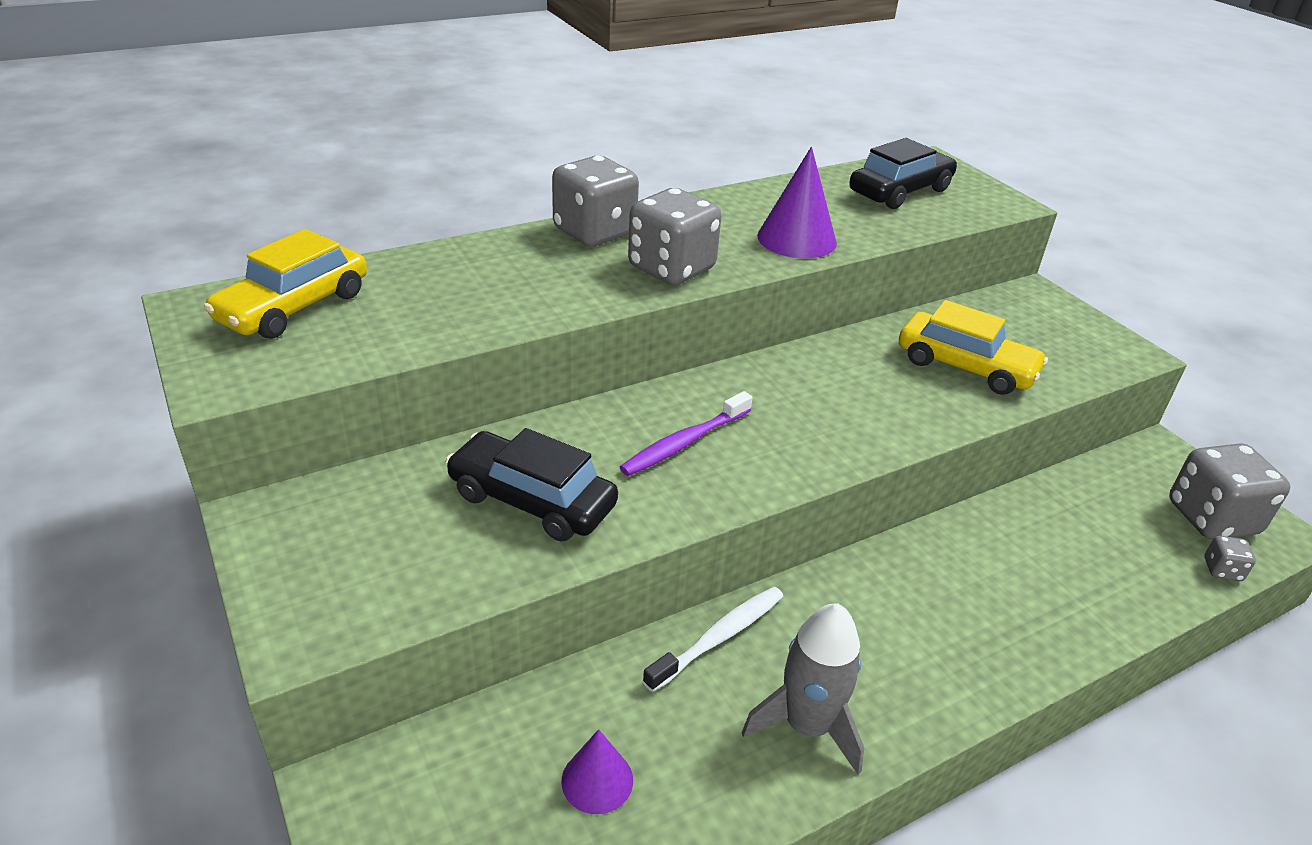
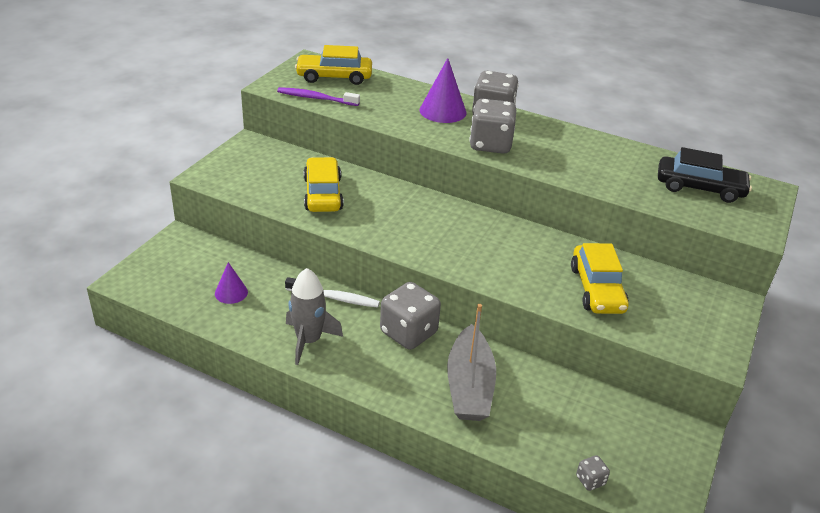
camera: 55 degrees right, 0 degrees up
(532, 500) = (323, 194): black car -> yellow car
(684, 443) = (407, 218): purple toothbrush -> purple toothbrush (316, 98)
(796, 239) = (578, 170): purple cone -> purple cone (442, 111)
(1007, 588) = (469, 386): none -> grey boat
(1211, 518) = (641, 469): grey dice -> grey dice (408, 333)

